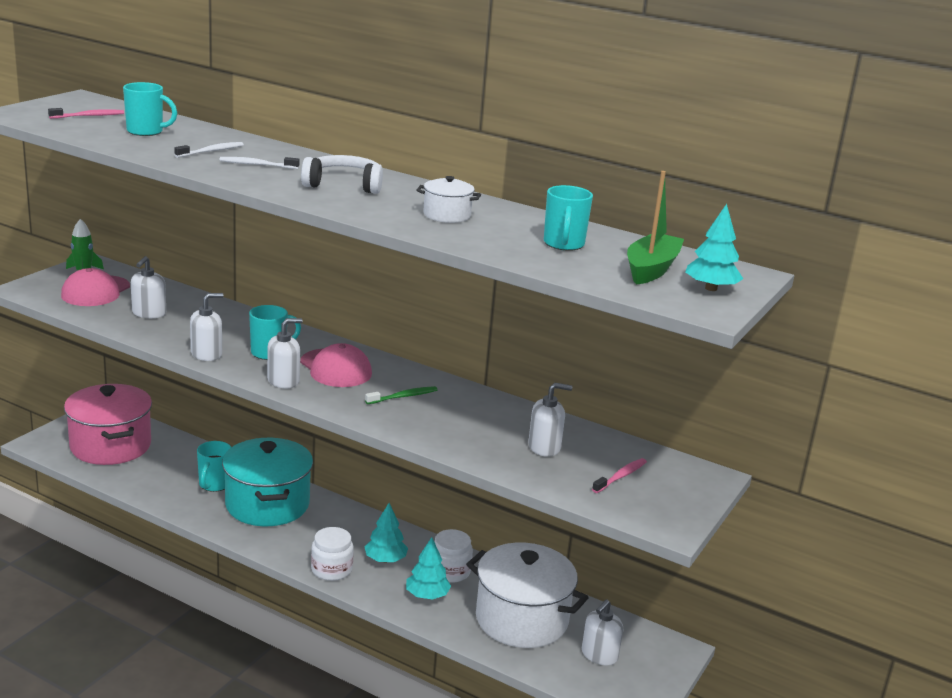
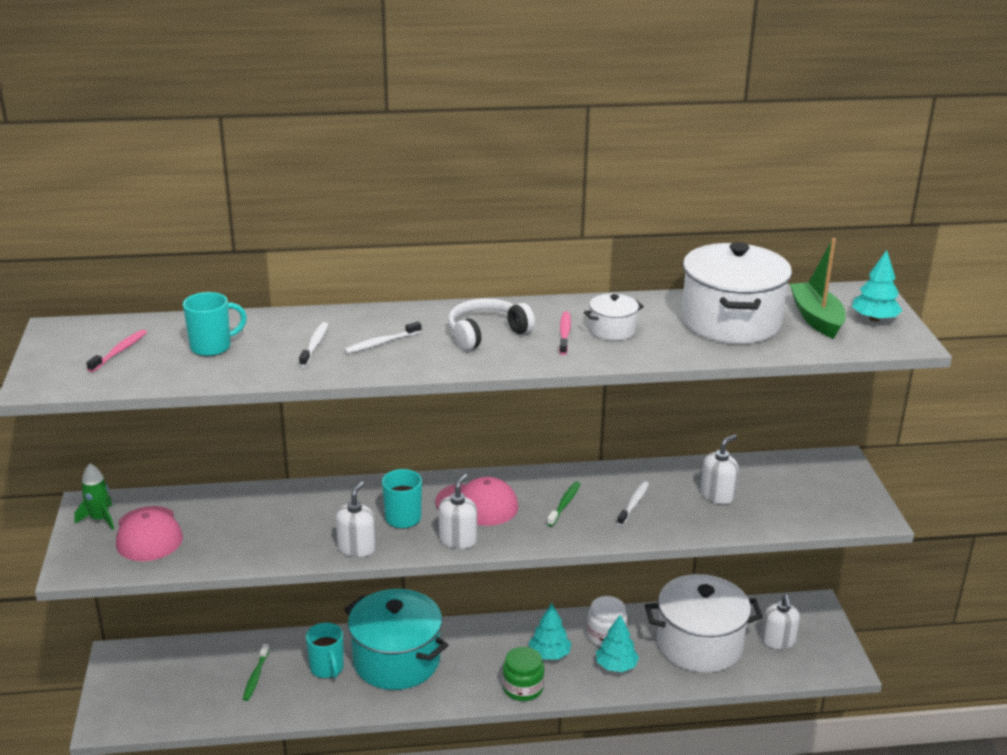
camera: 35 degrees left, 5 degrees up
(110, 446) = (180, 685): pink pot -> none
(149, 313) = (238, 532): white soap dispenser -> none
(163, 465) = (256, 676): none -> green toothbrush
(331, 569) = (523, 688): white jar -> green jar
(460, 421) = (633, 503): none -> white toothbrush
(563, 244) = (731, 321): turquoise mug -> white pot
(620, 476) = (794, 492): pink toothbrush -> pink toothbrush (564, 333)

